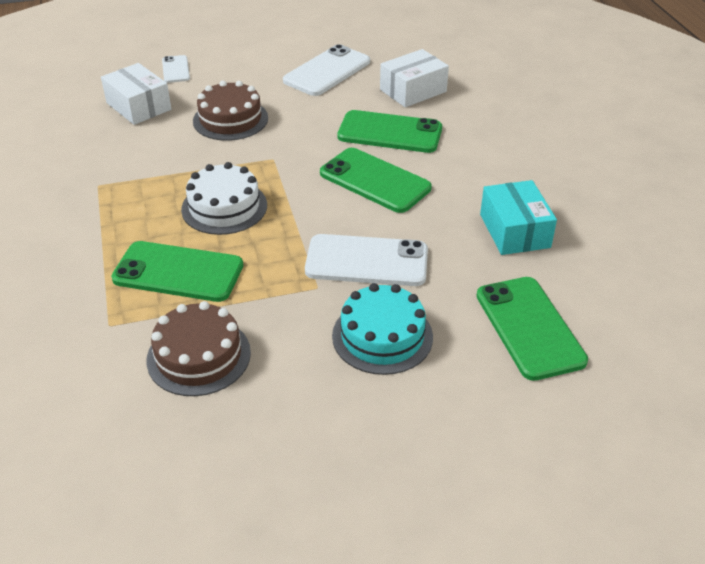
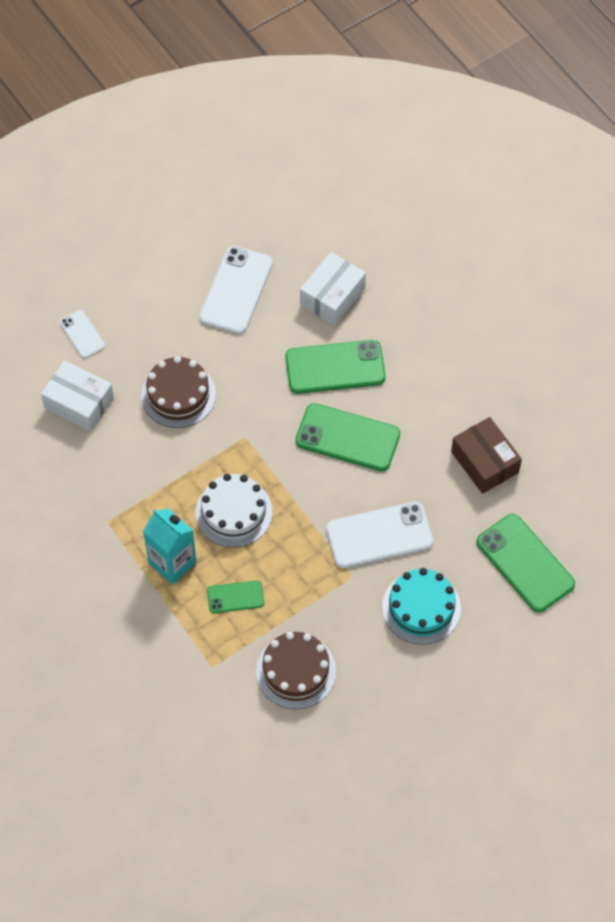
camera: 20 degrees left, 20 degrees up
(135, 229) = (172, 562): none -> turquoise carton
(178, 272) = (235, 597): green phone -> green phone, size x0.54
(514, 231) = (484, 462): turquoise box -> brown box

